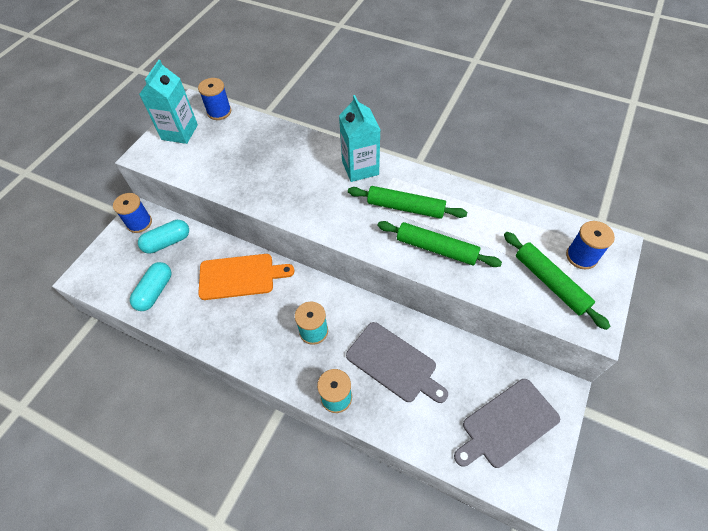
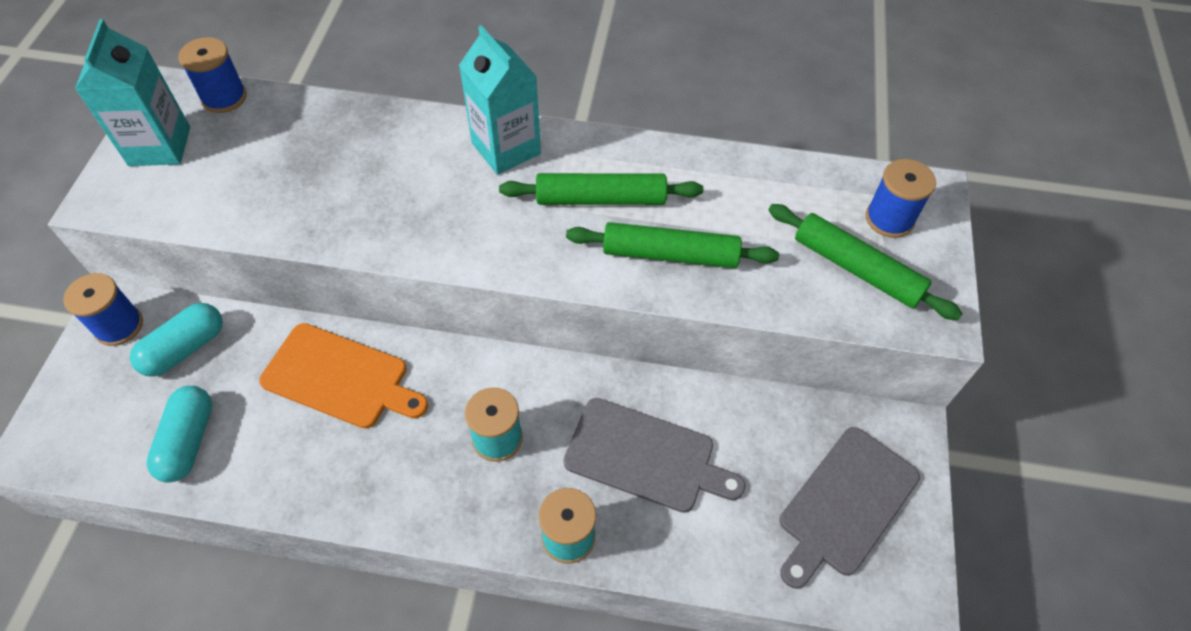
camera: 20 degrees left, 0 degrees up
(240, 276) = (340, 377): orange cutting board -> orange cutting board turned 45 degrees clockwise

